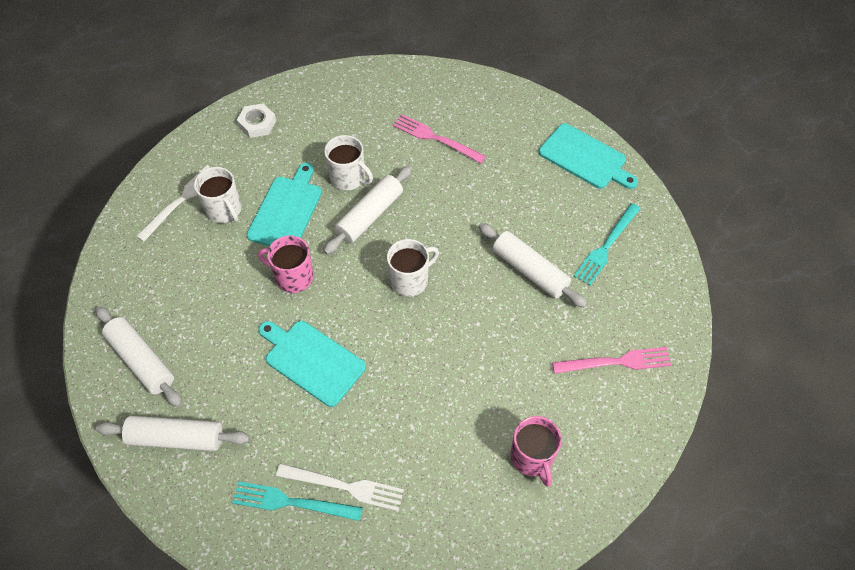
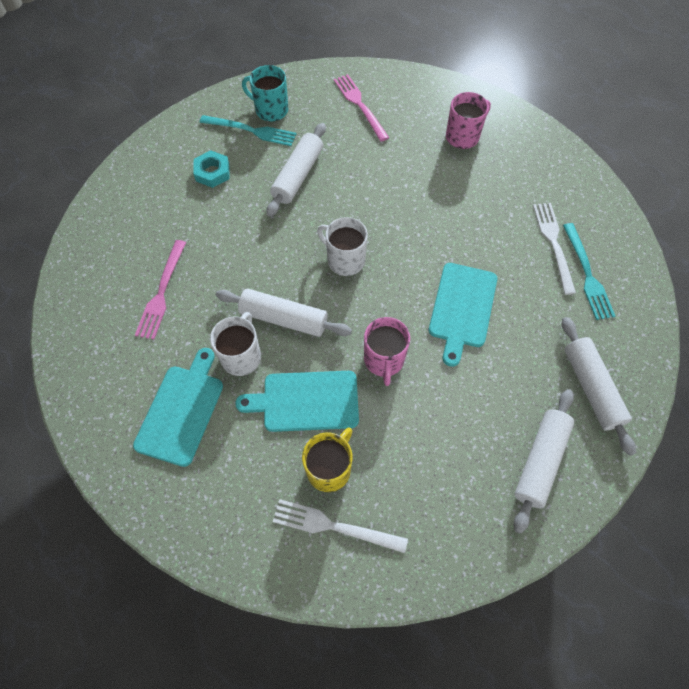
camera: 110 degrees left, 5 degrees up
(224, 210) = (329, 468): white mug -> yellow mug
(257, 124) = (189, 492): white nut -> none
(559, 201) = (212, 172): none -> turquoise nut
(585, 158) = (154, 164): turquoise cutting board -> turquoise cutting board (181, 411)
(633, 271) = (270, 110): none -> turquoise mug

